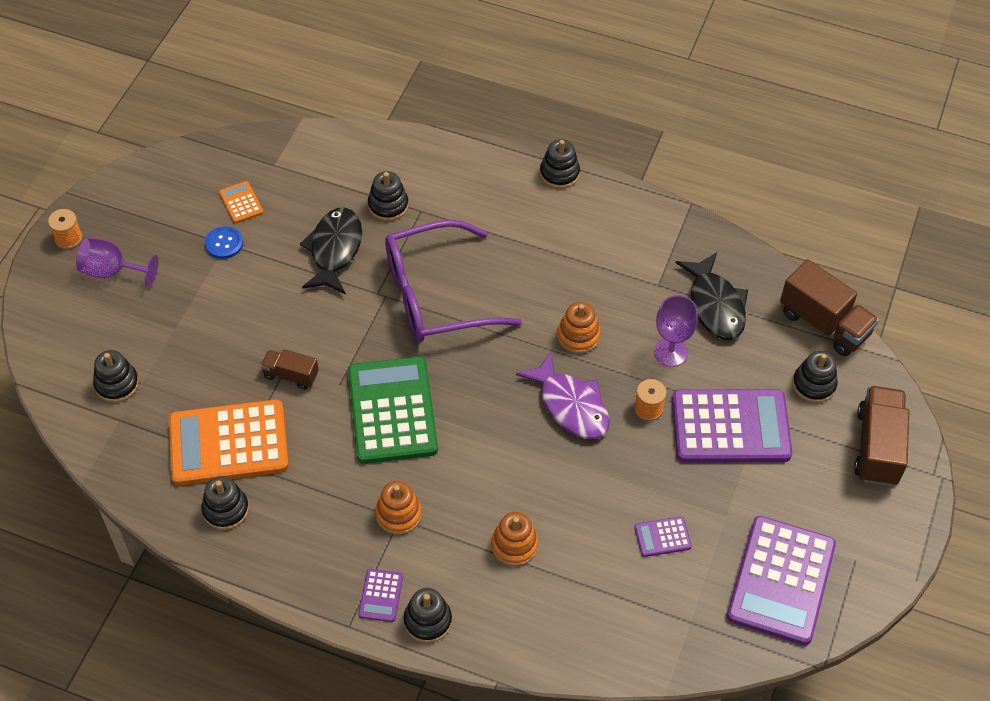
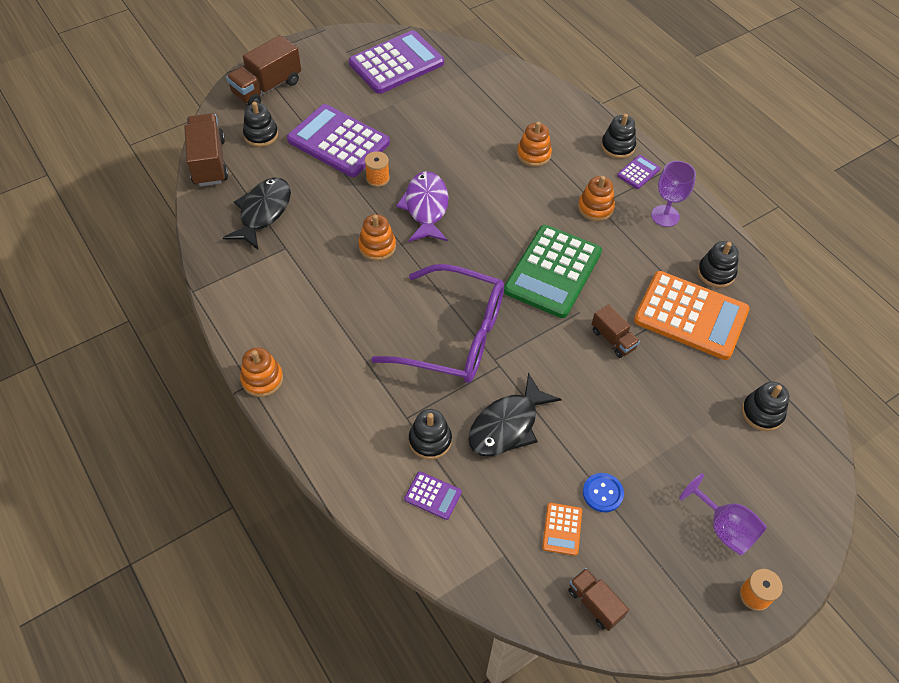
camera: 145 degrees left, 0 degrees up
(188, 171) = (594, 603): none -> brown truck
(559, 173) = (262, 379): black stacking toy -> orange stacking toy
(662, 537) = (440, 113): purple calculator -> purple calculator (433, 495)
(670, 352) = (327, 201): purple goblet -> purple goblet (665, 216)

